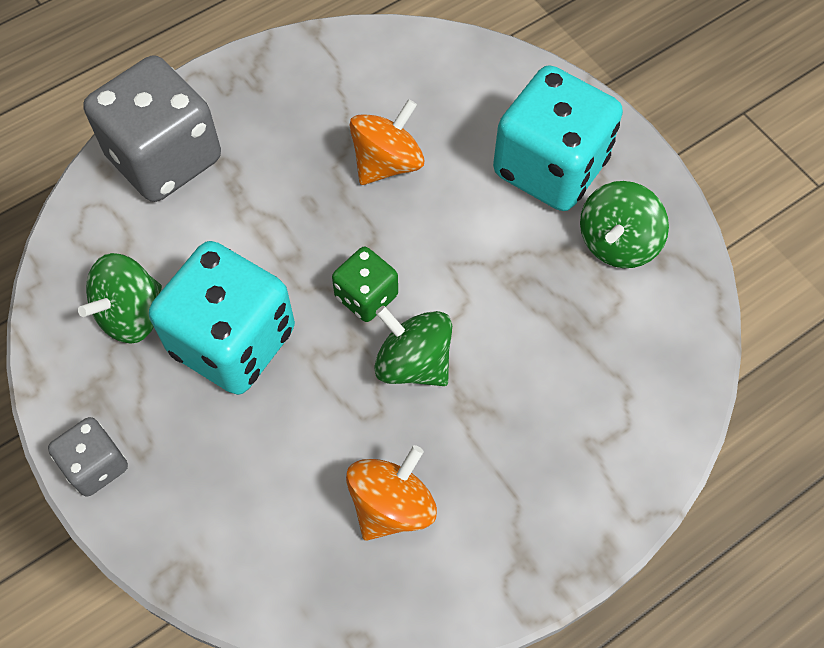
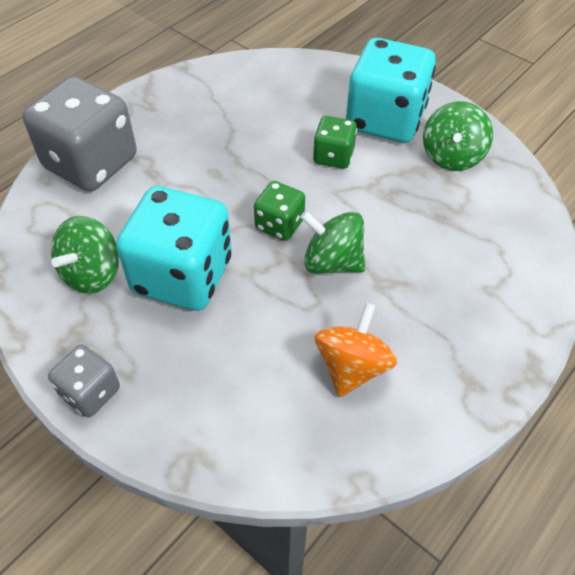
camera: 15 degrees left, 10 degrees down
(387, 163) = (265, 137): orange spinning top -> none
(464, 210) = (333, 156): none -> green dice

